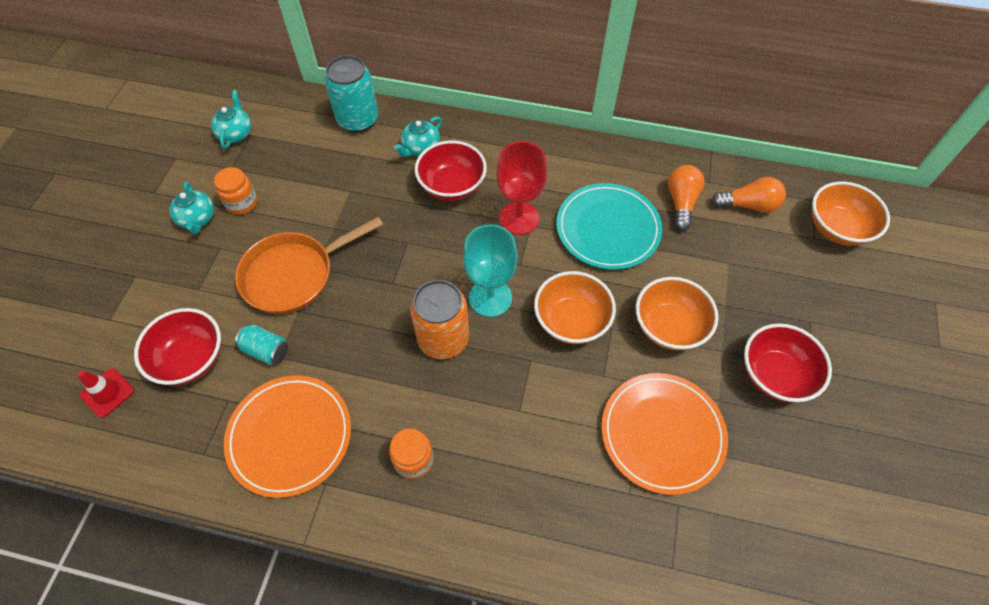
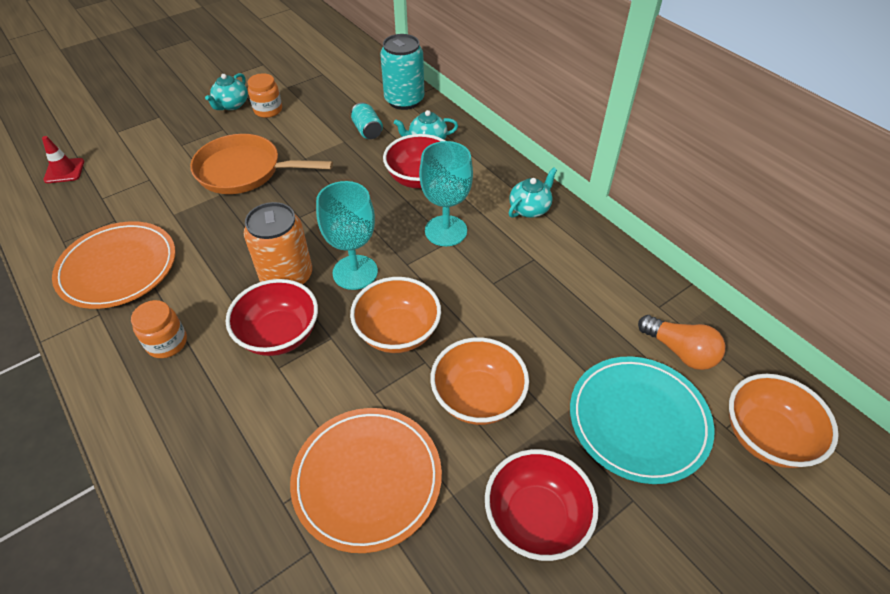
camera: 40 degrees right, 10 degrees down
(191, 359) = (127, 182): red bowl -> red bowl (279, 335)
(236, 133) = (315, 68): turquoise teapot -> turquoise teapot (530, 208)
(266, 350) = (171, 206): turquoise can -> turquoise can (367, 131)
(519, 218) = (446, 231): red goblet -> turquoise goblet
(607, 229) = (512, 284): turquoise plate -> turquoise plate (638, 420)
(681, 203) = (609, 306): orange light bulb -> none

